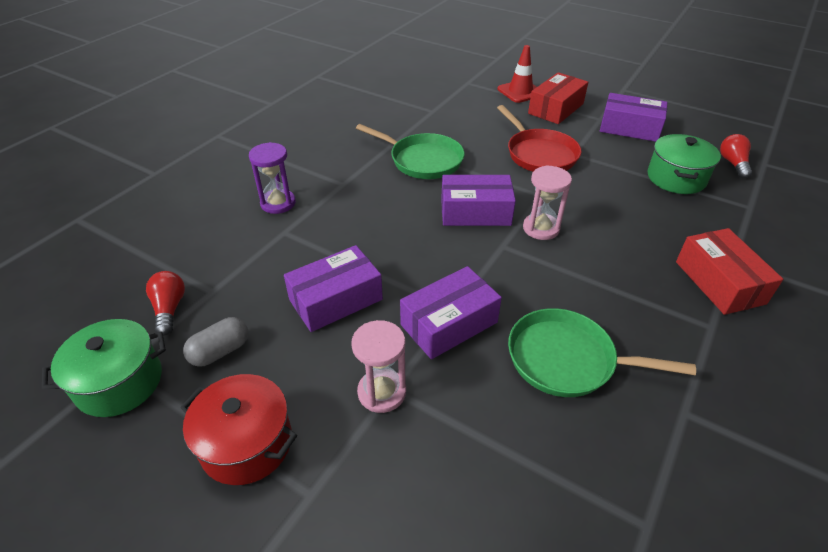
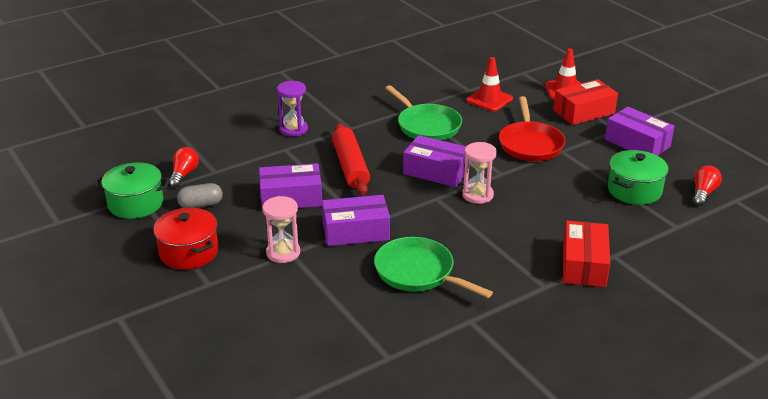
camera: 25 degrees right, 10 degrees down
(377, 233) = (350, 166): none -> red rolling pin
(460, 116) = (489, 99): none -> red traffic cone

